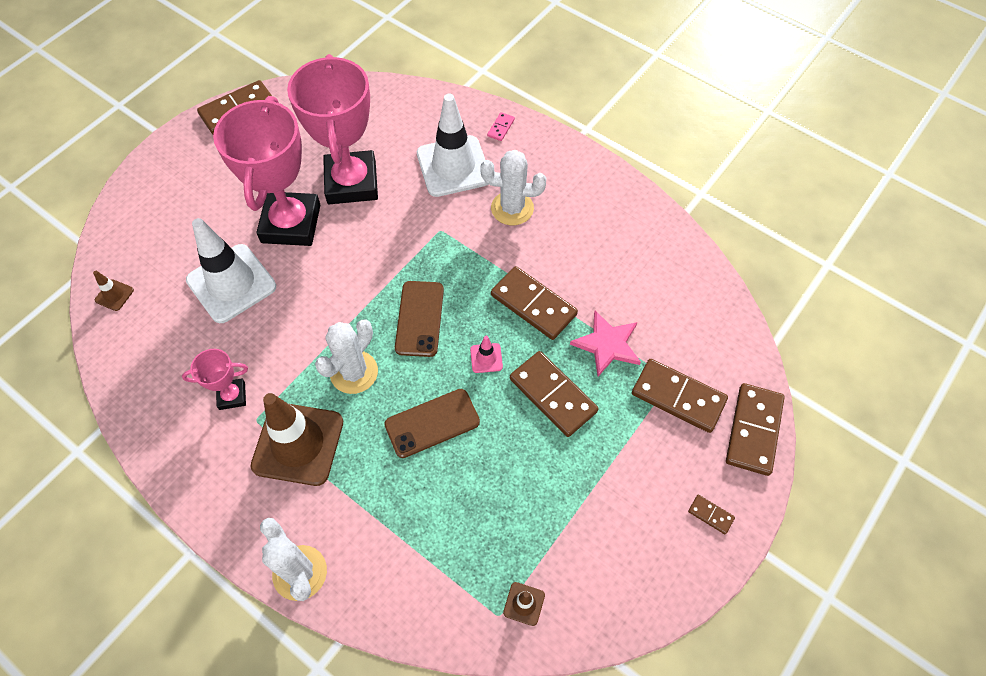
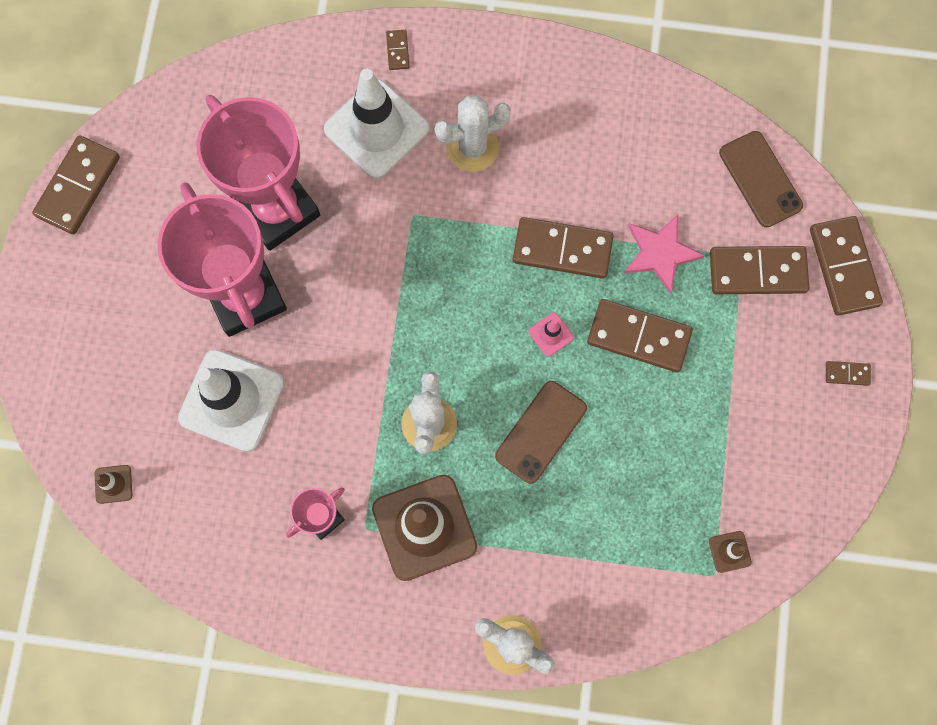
camera: 30 degrees left, 15 degrees up
(419, 318) = (457, 329): brown phone -> brown phone (760, 179)
(501, 128) = (398, 51): pink domino -> brown domino

